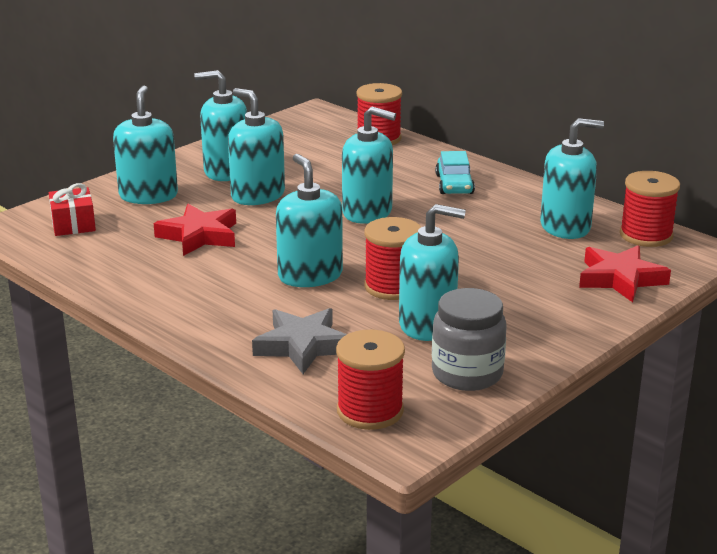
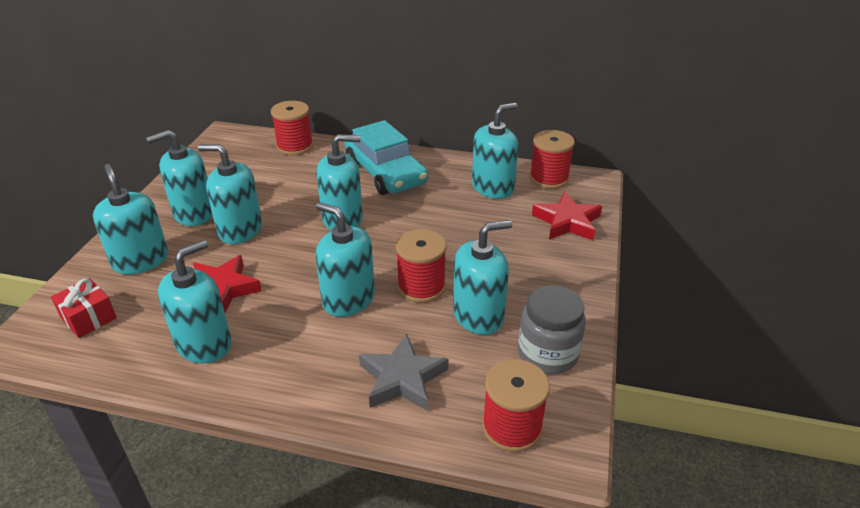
camera: 30 degrees left, 10 degrees up
(151, 269) = (204, 344): none -> turquoise soap dispenser
(454, 184) = (385, 173): turquoise car -> turquoise car, size x1.83

